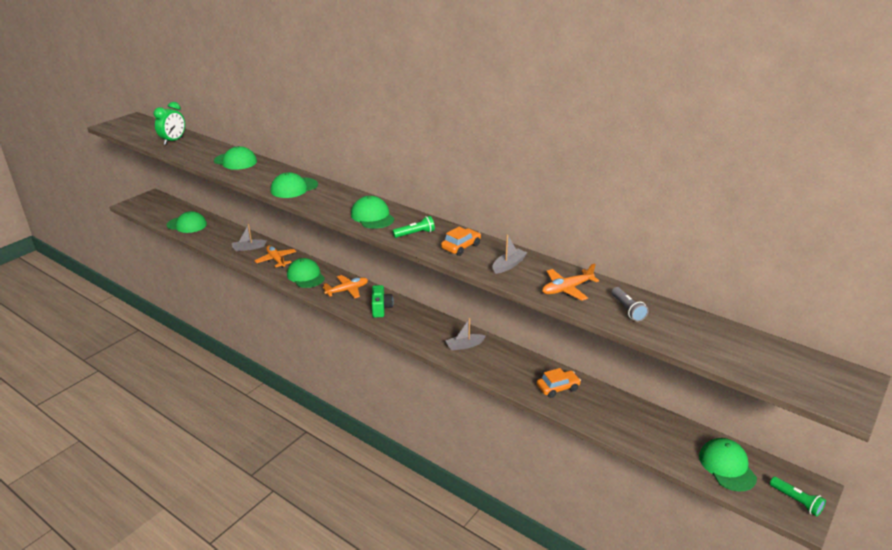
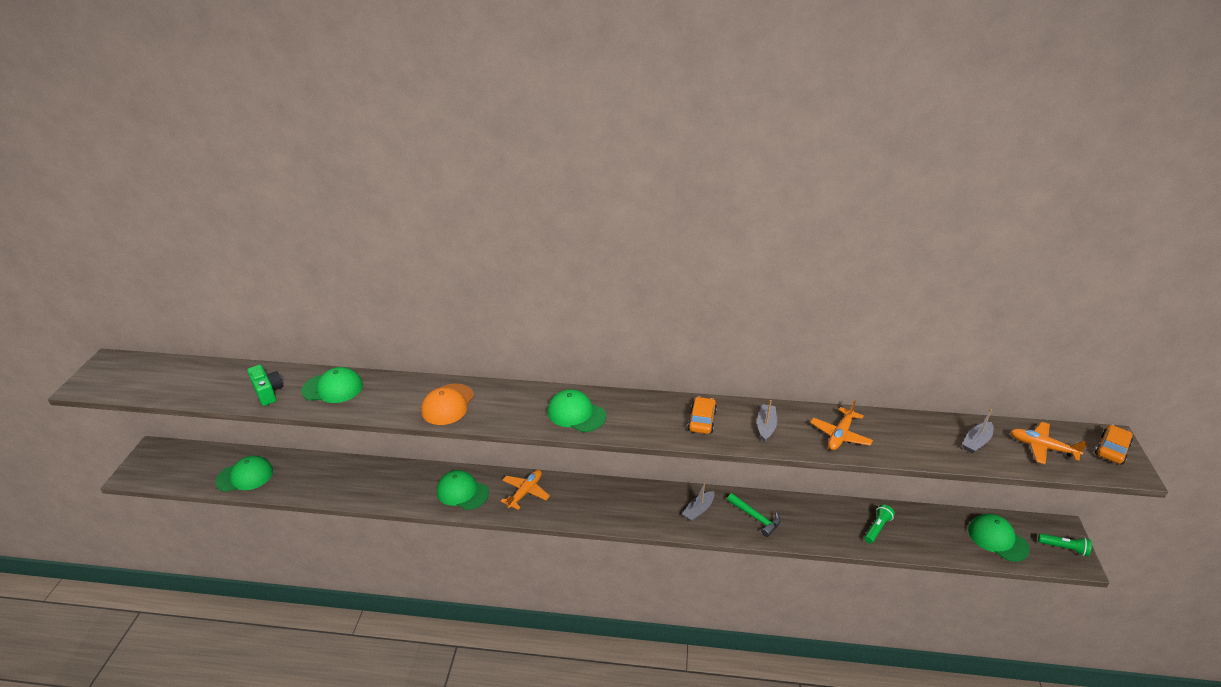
camera: 30 degrees left, 5 degrees up
(173, 141) = (211, 382): green clock -> none
(248, 248) = (358, 480): grey boat -> grey boat (976, 442)
(276, 260) = (408, 484): orange plane -> orange plane (1042, 447)
(294, 188) = (448, 404): green cap -> orange cap
(381, 308) = (580, 500): green camera -> green camera (268, 392)
(415, 234) = (642, 421): green flashlight -> green flashlight (877, 528)
(507, 367) = (756, 517): none -> green hammer
(558, 388) = (816, 521): orange car -> orange car (1111, 449)
(627, 310) = (907, 438): grey flashlight -> none

